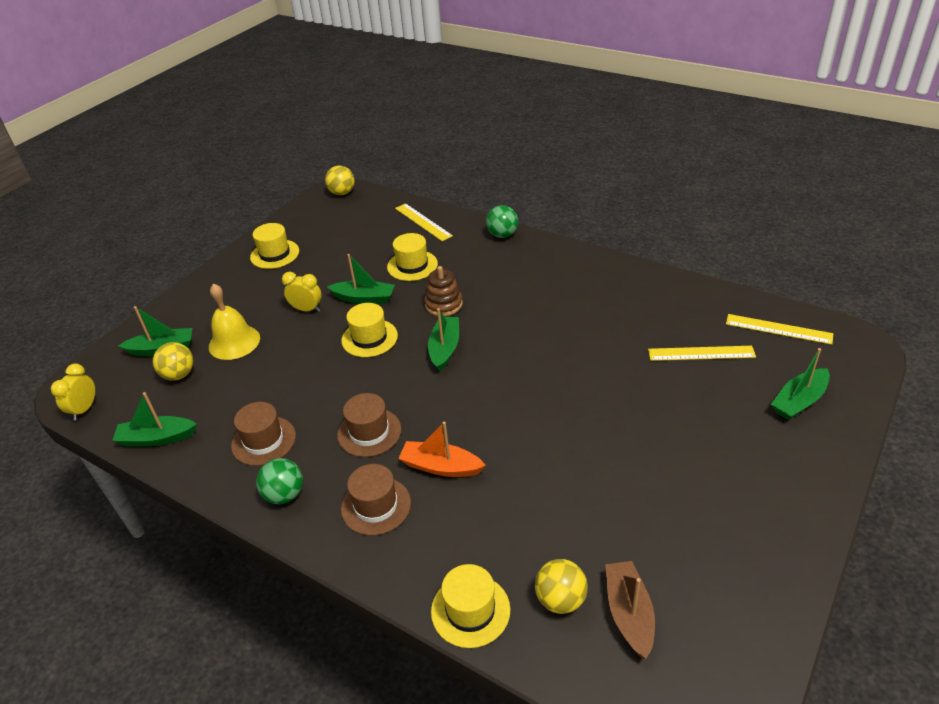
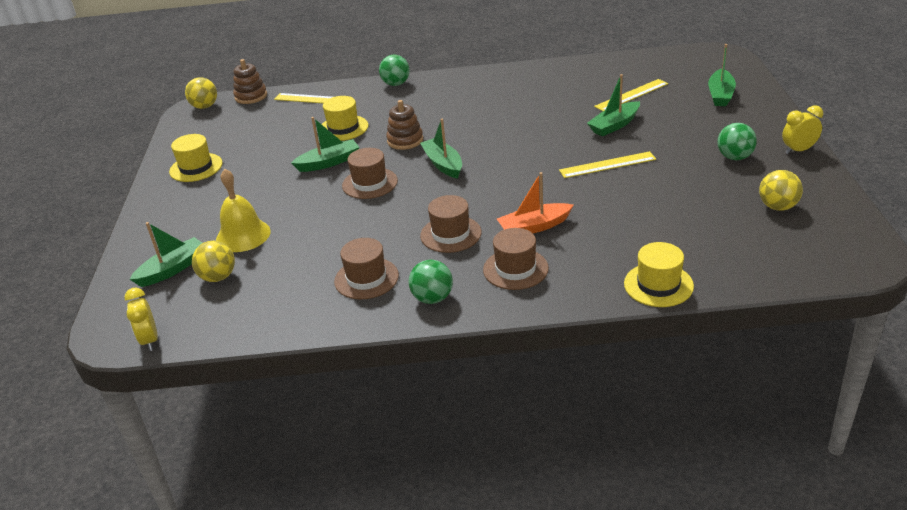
camera: 35 degrees left, 5 degrees down
(157, 438) = (260, 322): green boat -> green boat (614, 125)
(307, 309) = (284, 189): yellow clock -> yellow clock (798, 150)
(369, 338) = (370, 183): yellow hat -> brown hat
(383, 197) = (251, 96): none -> brown stacking toy
(560, 599) = (707, 250): yellow ball -> yellow ball (778, 207)
(628, 613) = (754, 236): brown boat -> none
(722, 495) = (734, 157): none -> green ball
(778, 329) = (663, 65): yellow ruler -> yellow ruler (607, 165)

